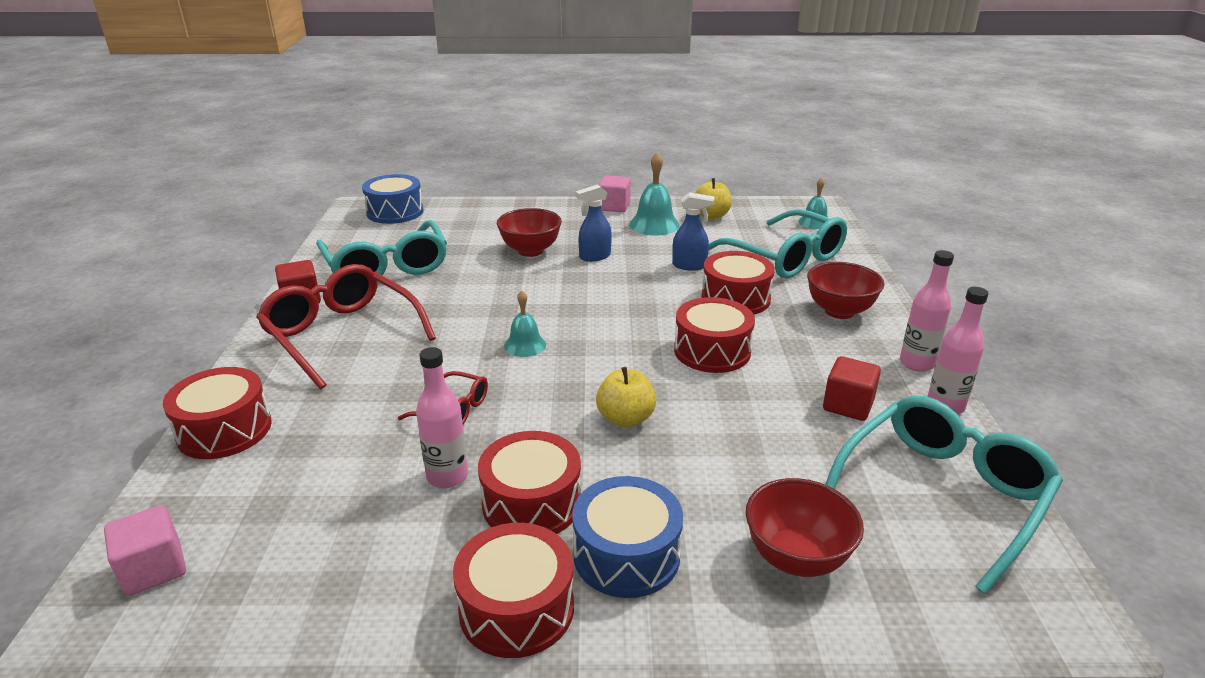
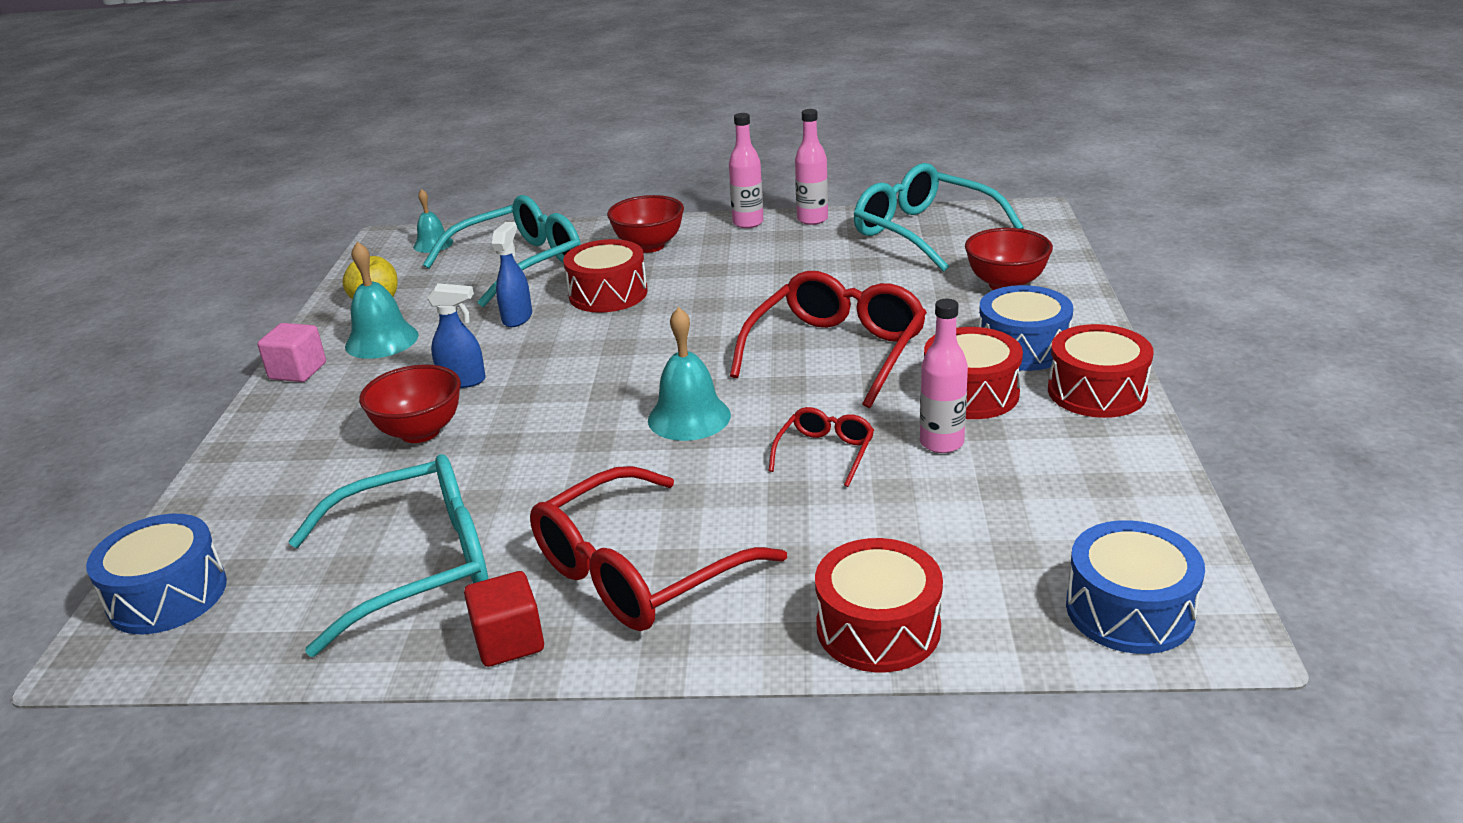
camera: 85 degrees left, 0 degrees up
(154, 569) = (1129, 610): pink cube -> blue drum
(525, 345) = (689, 417): turquoise bell -> turquoise bell, size x1.57
(594, 256) = (463, 381): blue spray bottle -> blue spray bottle turned 60 degrees counterclockwise
(625, 418) = (836, 352): yellow apple -> red glasses
(712, 351) = (716, 308): red drum -> none
(848, 405) = (812, 254): red cube -> none

